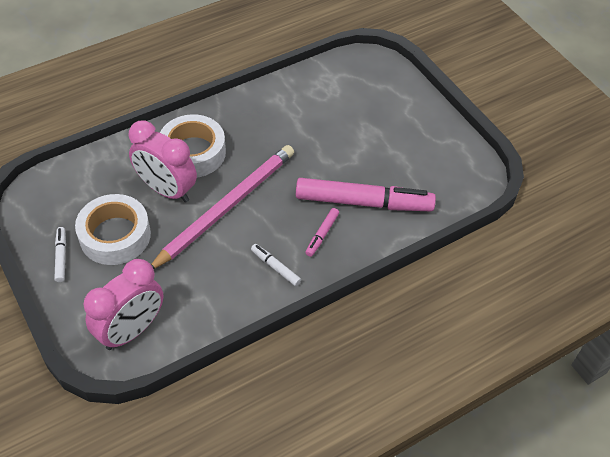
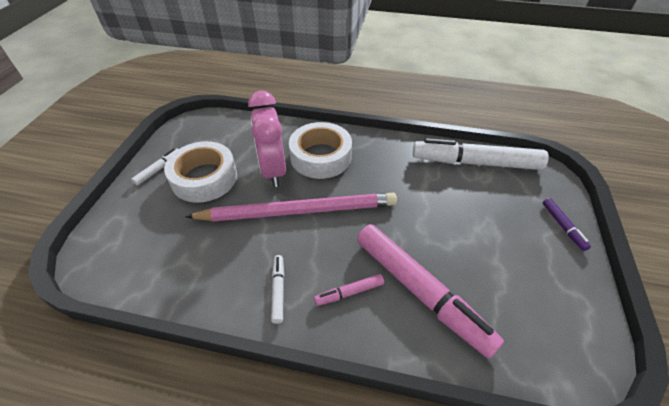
camera: 45 degrees right, 5 degrees down
(131, 330) = (125, 254): pink clock -> none
(317, 82) = (475, 163): none -> white marker
(412, 98) = (563, 226): none -> purple marker

